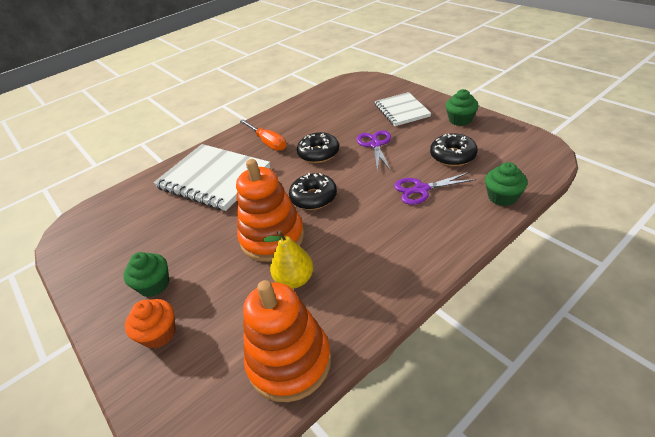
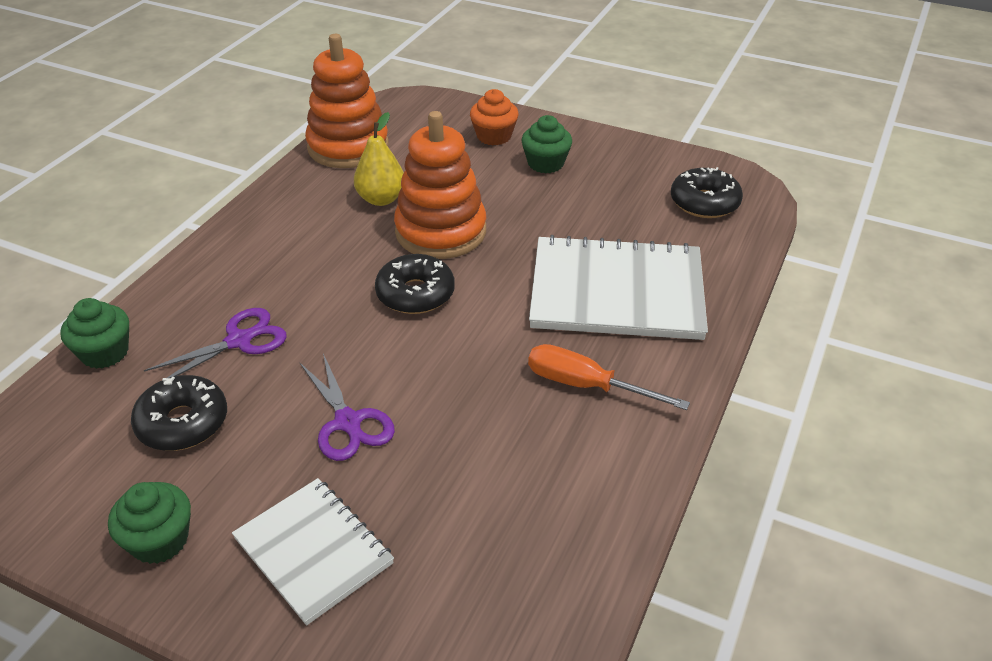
camera: 150 degrees right, 0 degrees up
(318, 153) = (457, 378): black donut -> black donut (704, 202)

